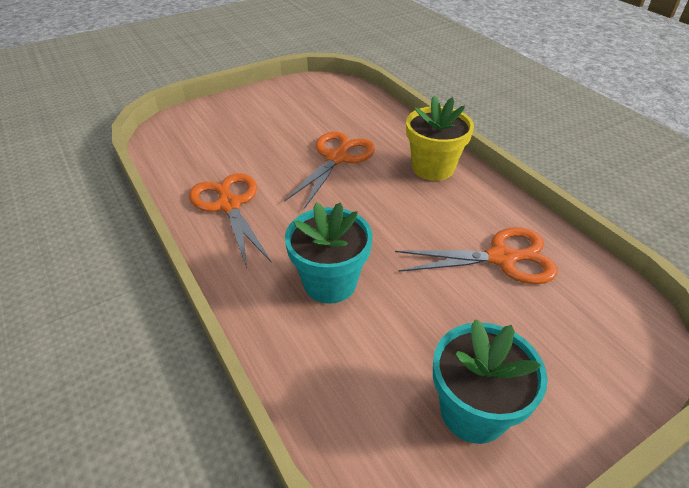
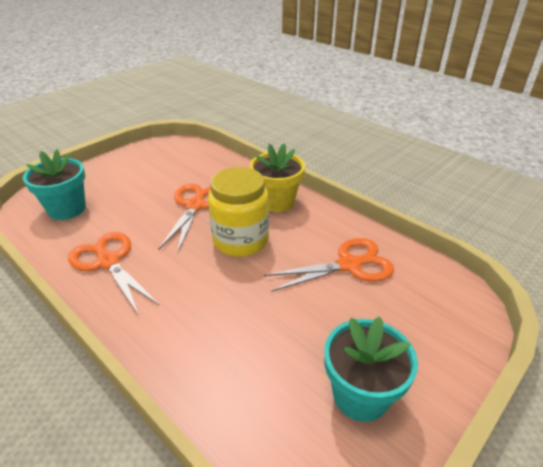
camera: 15 degrees left, 5 degrees down
(330, 282) = (215, 312): turquoise flower pot -> turquoise flower pot (67, 209)
(378, 206) = (240, 240): none -> yellow jar

